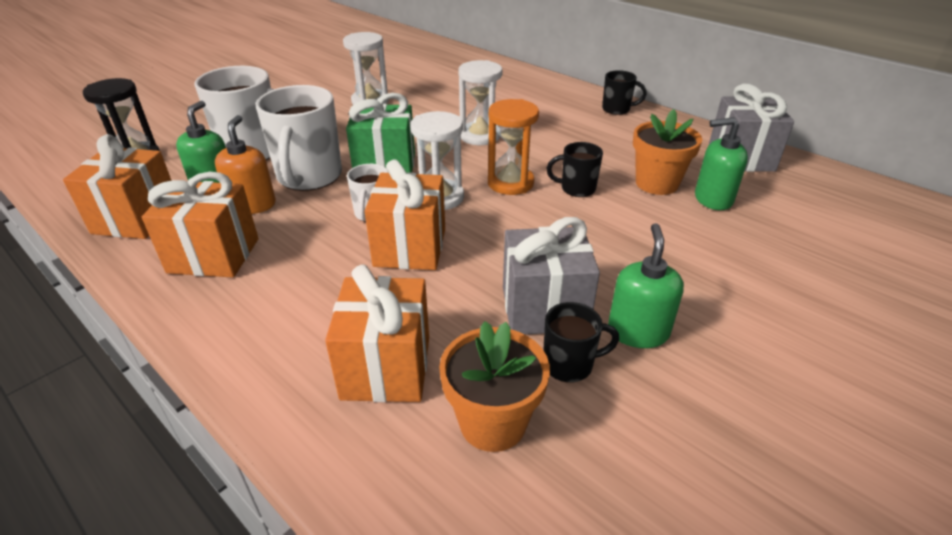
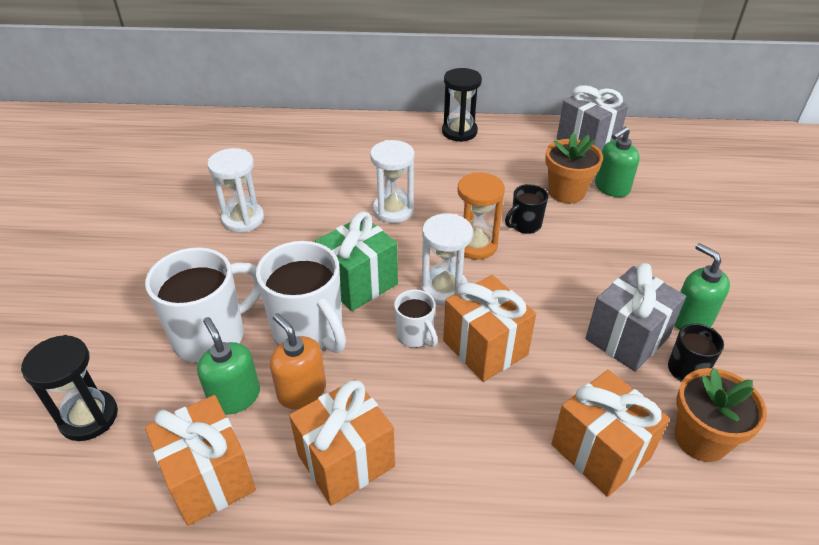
camera: 40 degrees left, 5 degrees up
(617, 109) = (459, 132): black mug -> black hourglass

